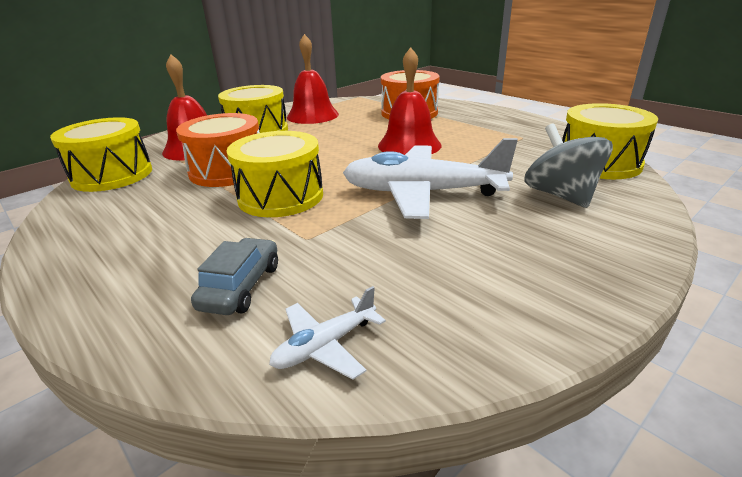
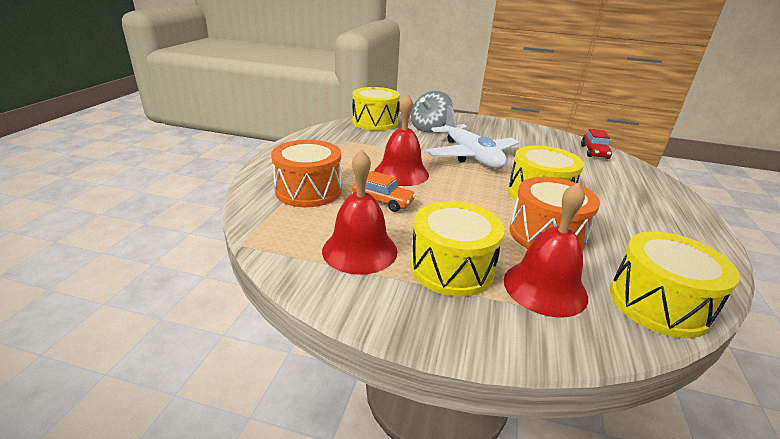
camera: 125 degrees left, 0 degrees up
(241, 286) = (607, 174): grey car -> none
(325, 345) = (594, 152): white plane -> red car
(364, 130) = (382, 201): none -> orange car

